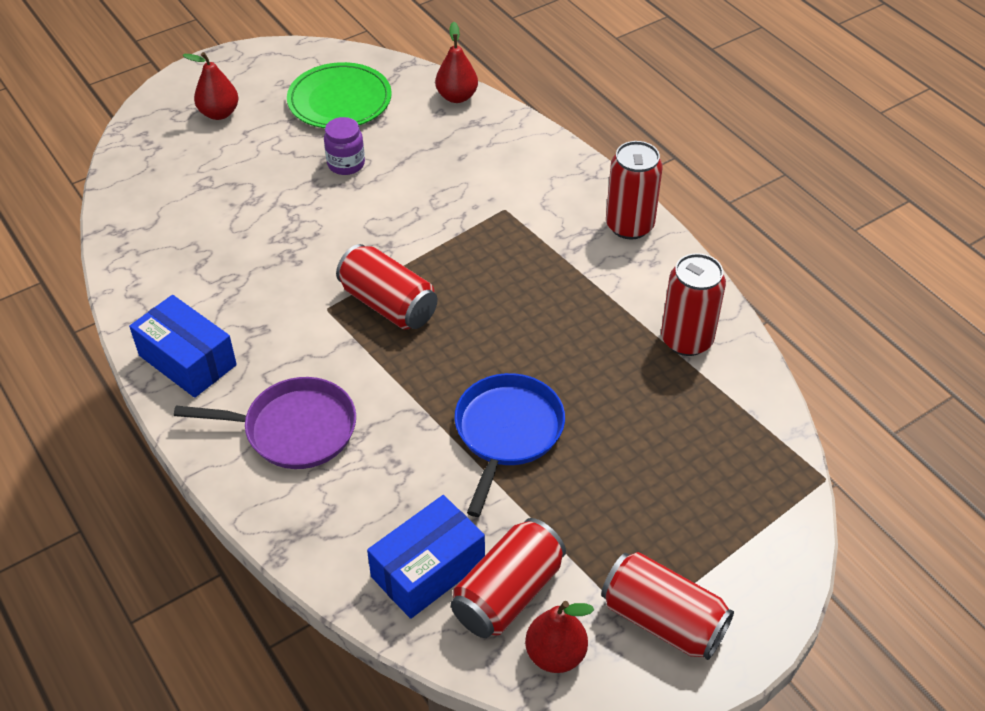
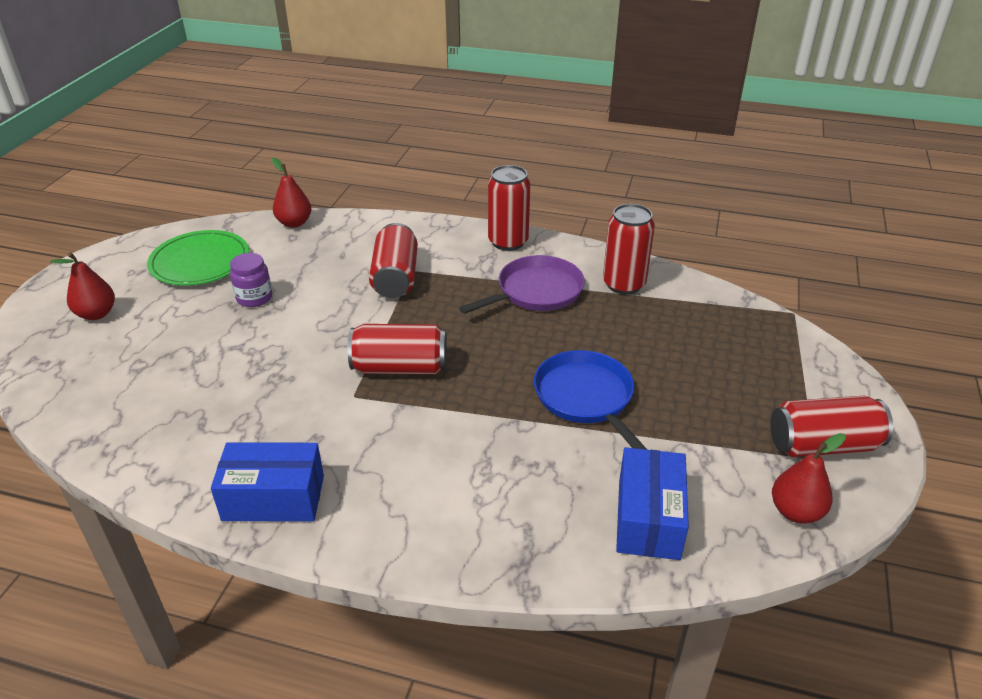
camera: 40 degrees left, 10 degrees down
(295, 429) = (429, 491): purple pan -> purple pan (536, 291)
(508, 593) = (718, 495): red can -> red can (395, 278)

